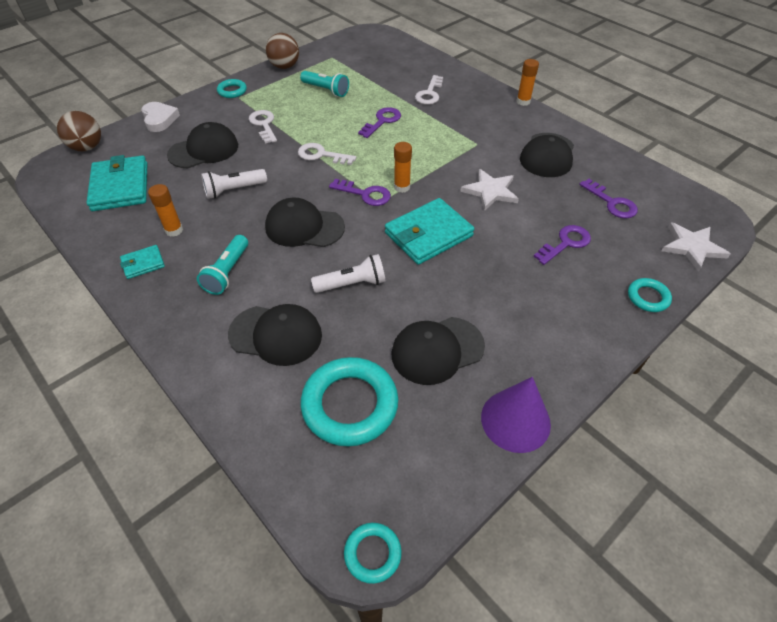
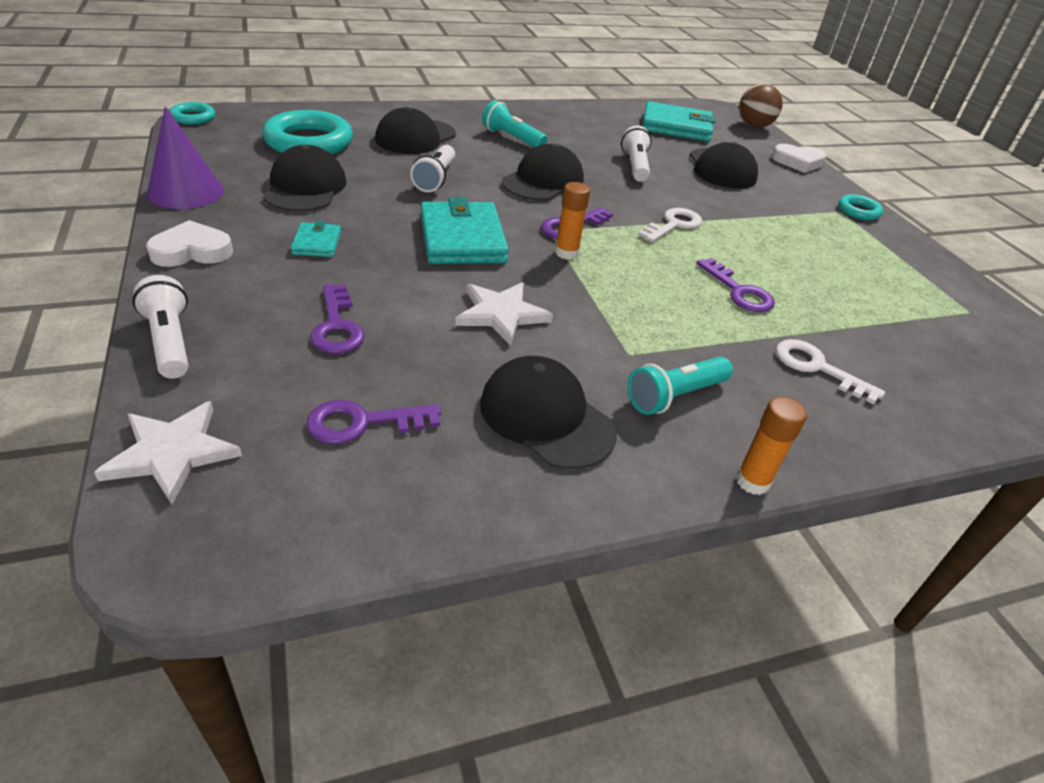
camera: 110 degrees right, 10 degrees down
(143, 263) = (556, 116): turquoise wallet -> turquoise wallet (317, 243)
(174, 230) = (591, 132): orange glue stick -> none
(264, 125) = (763, 210): white key -> none
(284, 66) = (932, 262): brown ball -> none
(326, 90) = (849, 274): turquoise flashlight -> turquoise flashlight (675, 396)
(575, 351) = (192, 251): none -> white heart
(648, 297) = (170, 341): turquoise ring -> white flashlight

